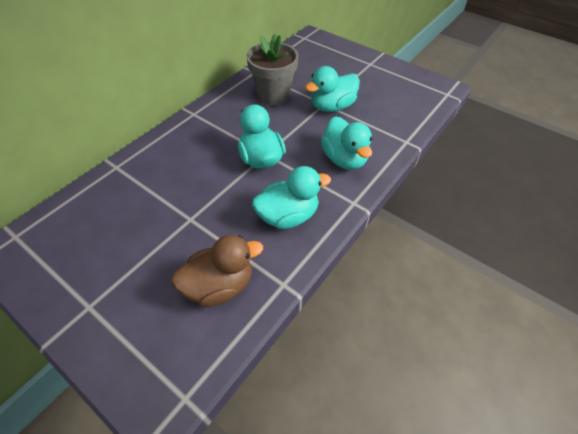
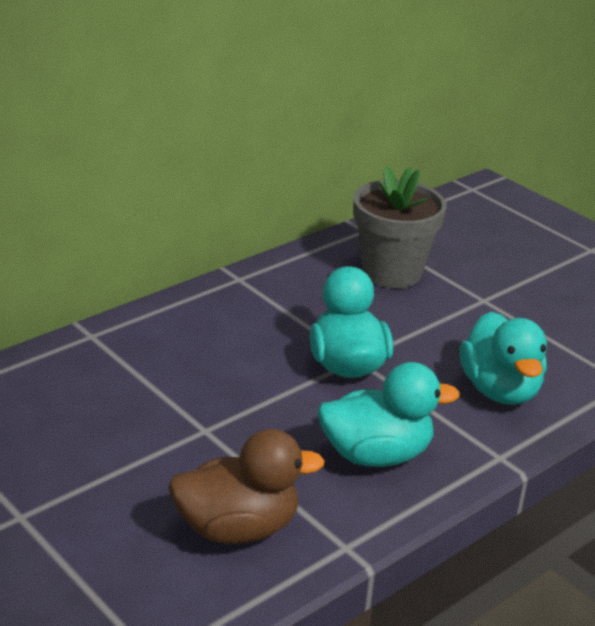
camera: 10 degrees right, 20 degrees down
(332, 107) = (497, 307): turquoise duck -> none

